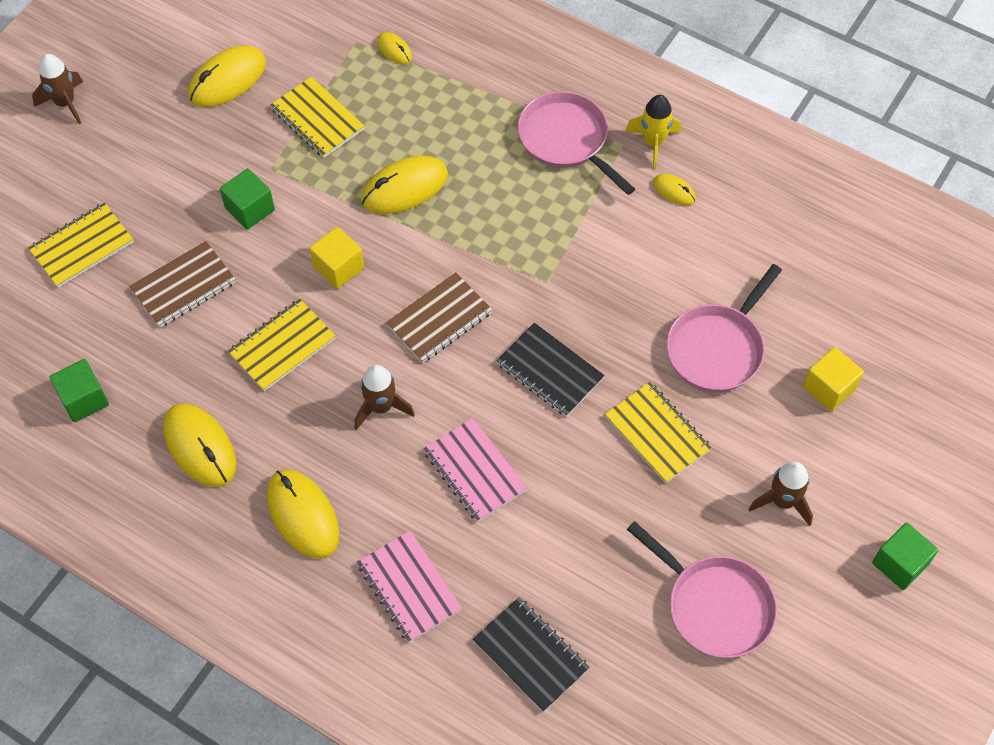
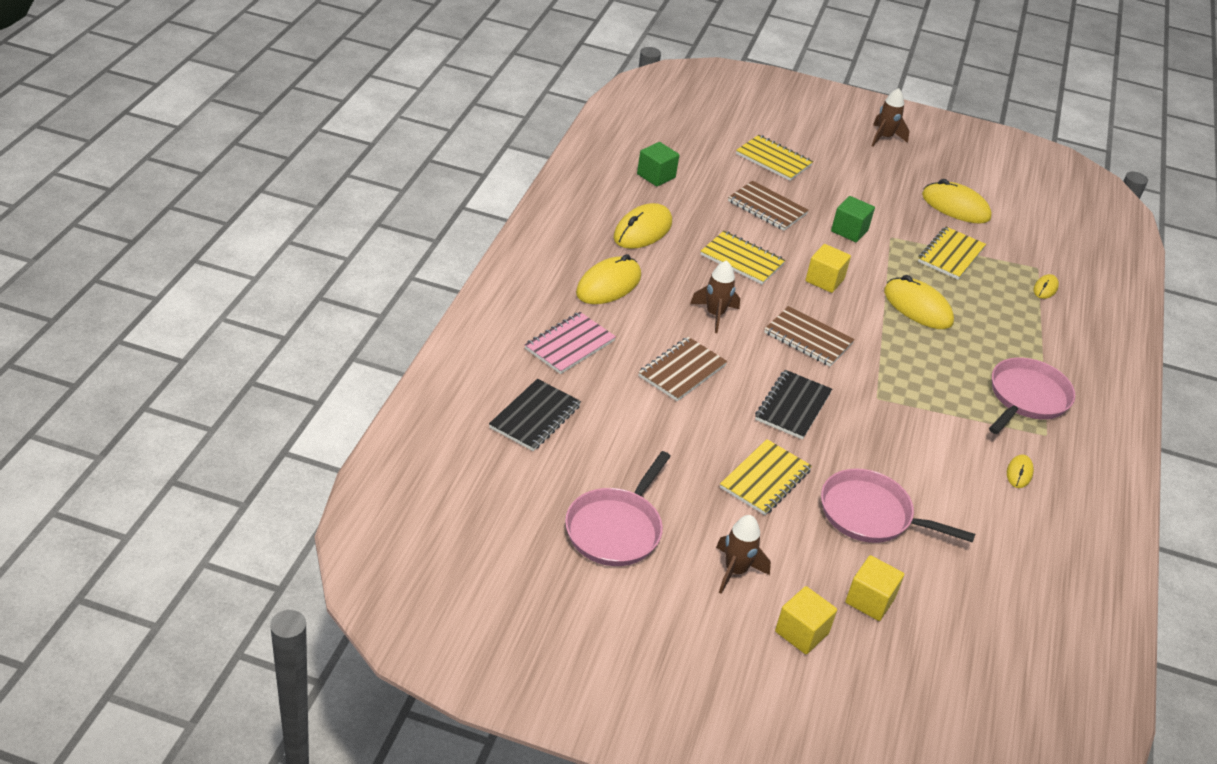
camera: 70 degrees right, 20 degrees down
(475, 471) = (682, 371): pink notebook -> brown notebook
(653, 143) = (1061, 455): yellow rocket -> none
(865, 463) = (801, 632): none -> yellow cube
(900, 564) = (706, 665): green cube -> none

